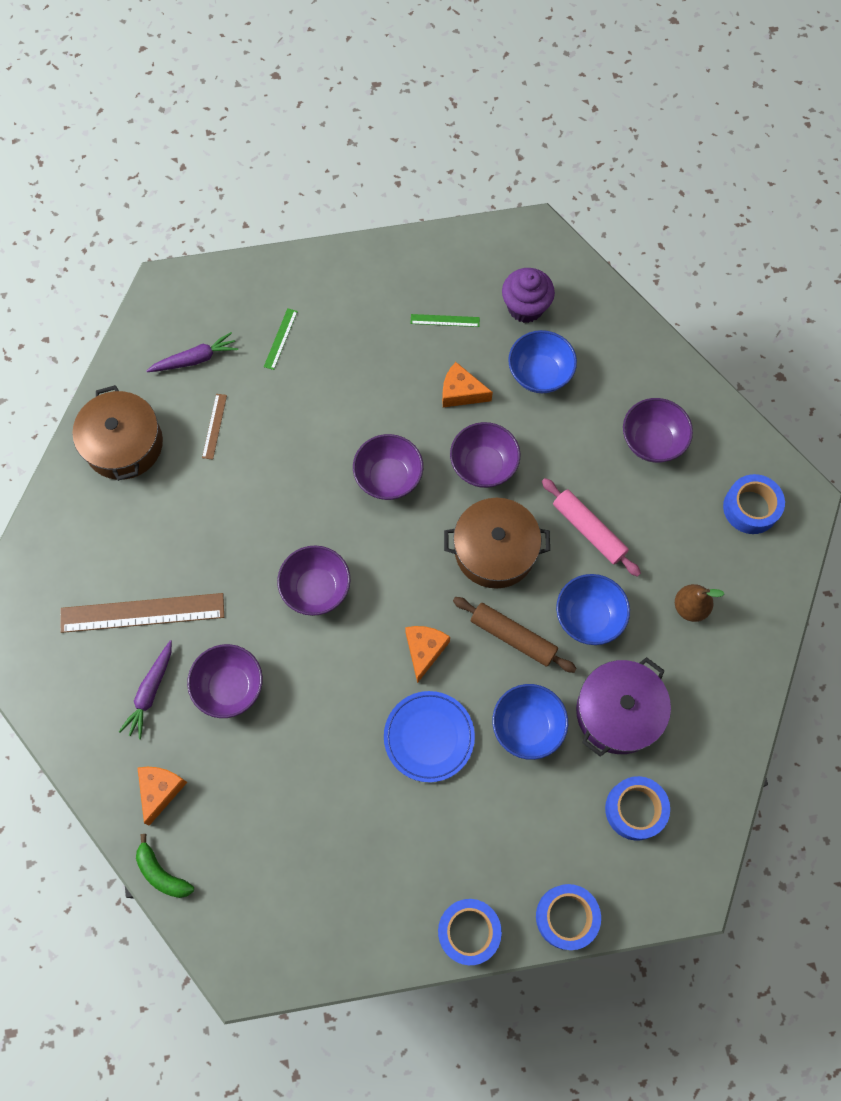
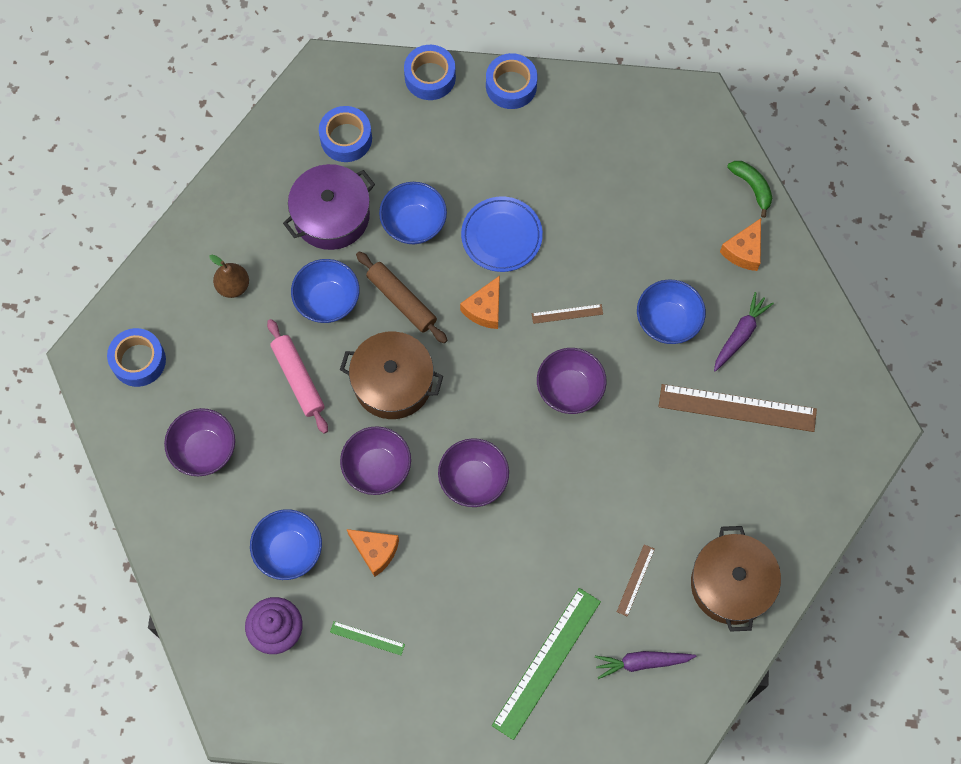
camera: 165 degrees left, 0 degrees up
(229, 687) = (668, 321): purple bowl -> blue bowl
(280, 339) = (546, 663): green ruler -> green ruler, size x2.16
(337, 667) = (567, 314): none -> brown ruler

